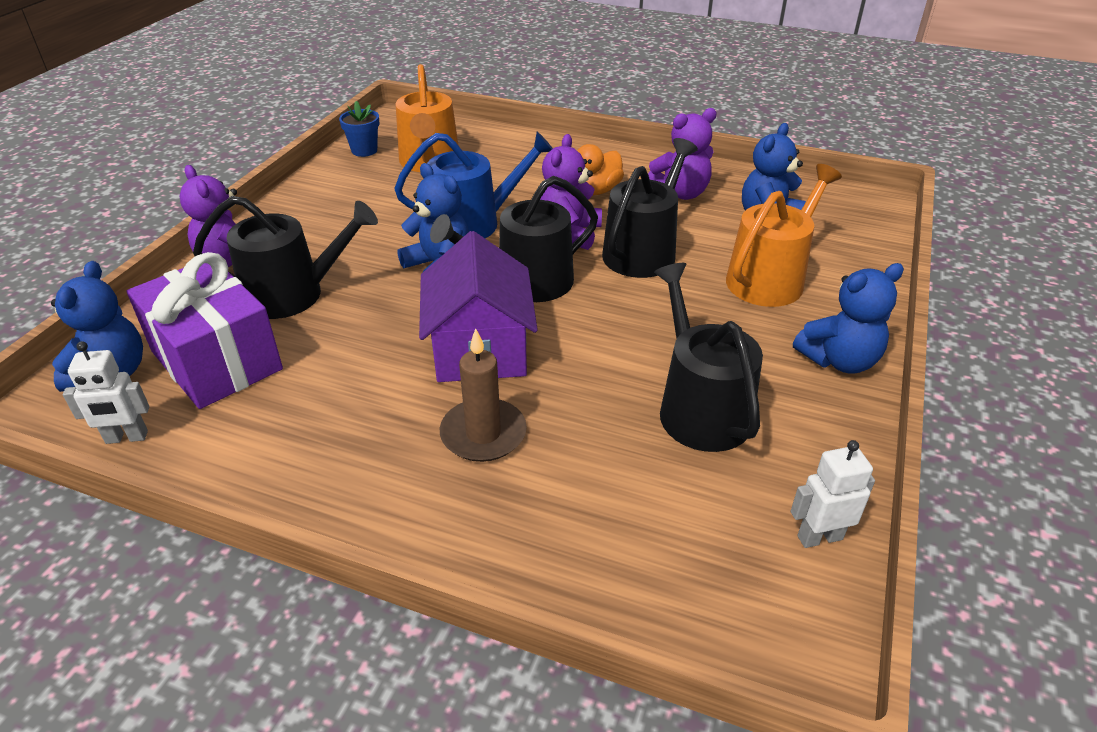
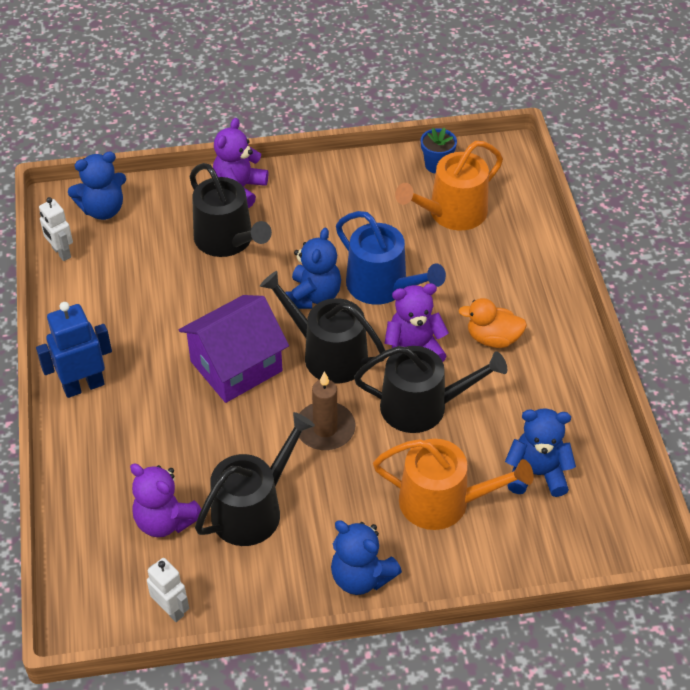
camera: 60 degrees right, 10 degrees up
(216, 360) = (142, 247): purple gift -> none
(379, 496) = (83, 386): none -> blue robot
(483, 434) = (159, 407): brown candle -> brown candle (325, 429)
(680, 193) = (535, 396): purple teddy bear -> purple teddy bear (165, 520)

